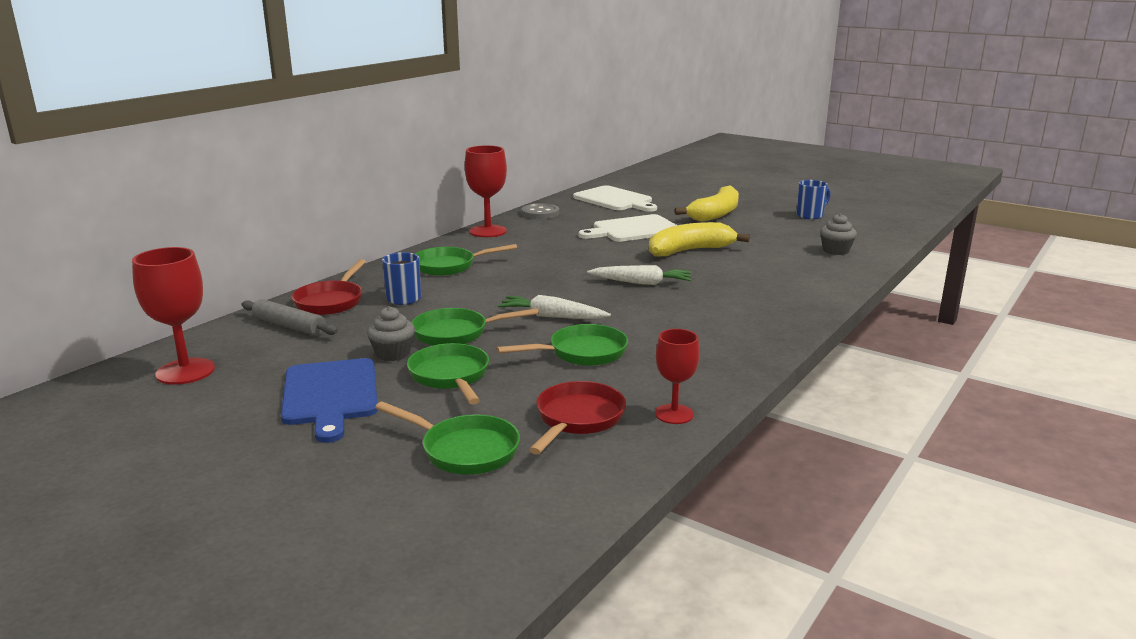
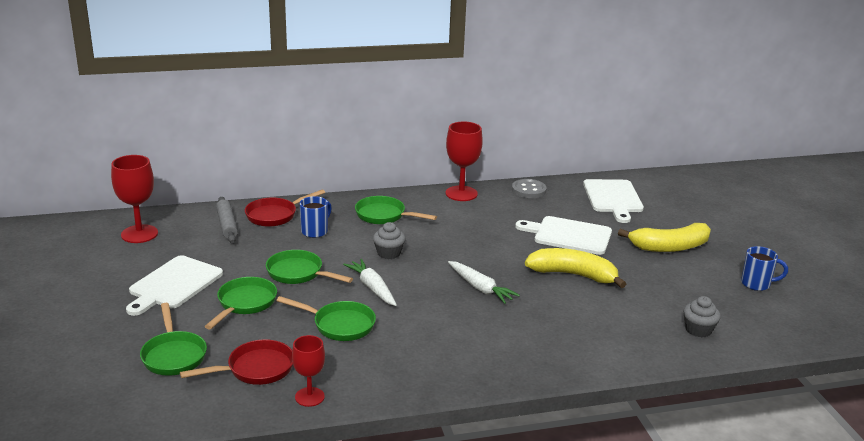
camera: 40 degrees right, 5 degrees up
(330, 395) = (174, 284): blue cutting board -> white cutting board
(393, 354) = (244, 271): grey cupcake -> grey cupcake (389, 253)

